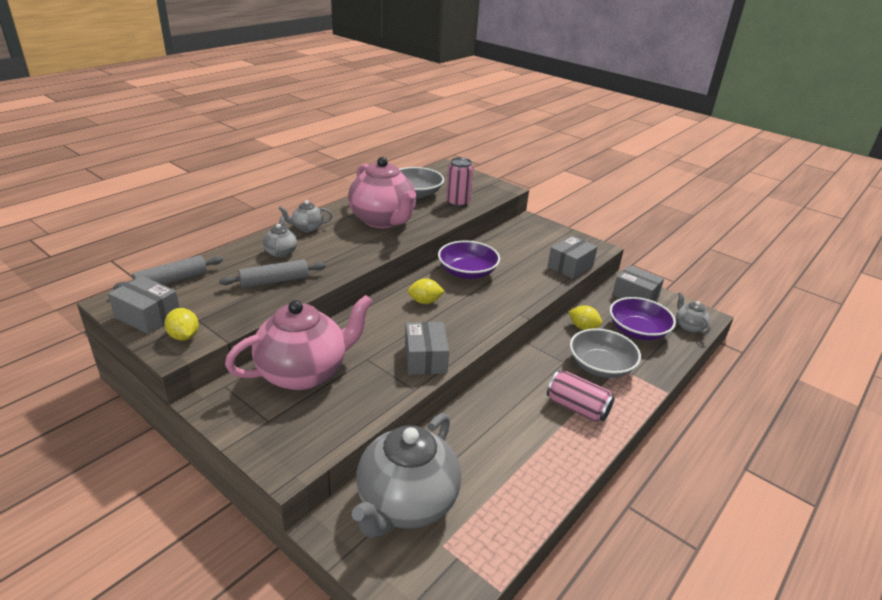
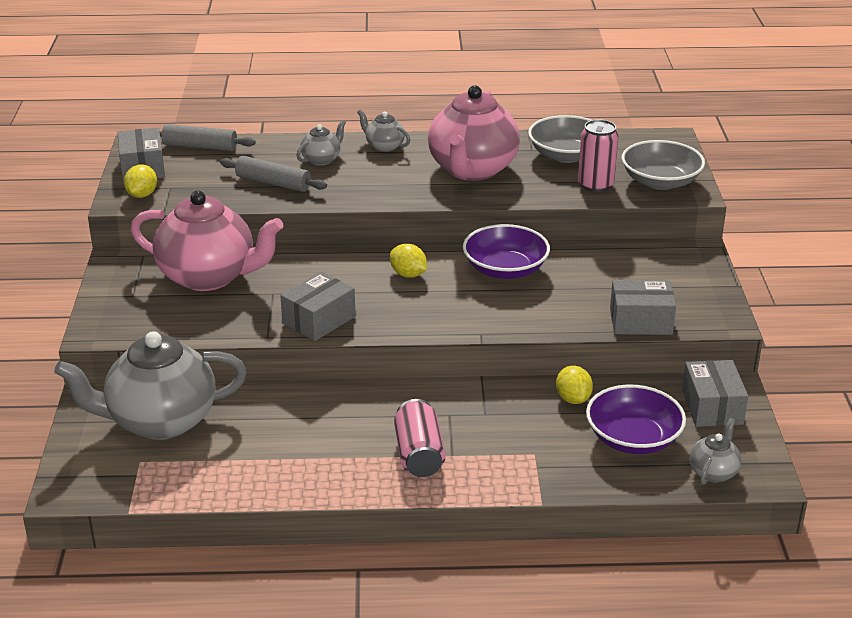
camera: 50 degrees right, 0 degrees up
(600, 366) = (516, 440): grey bowl -> grey bowl (660, 181)

